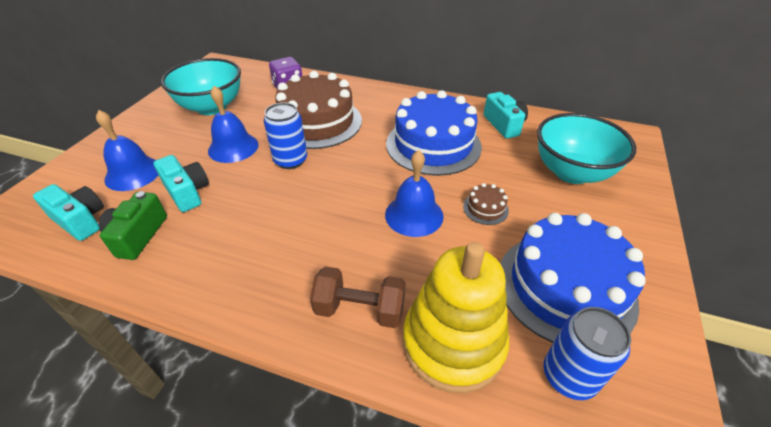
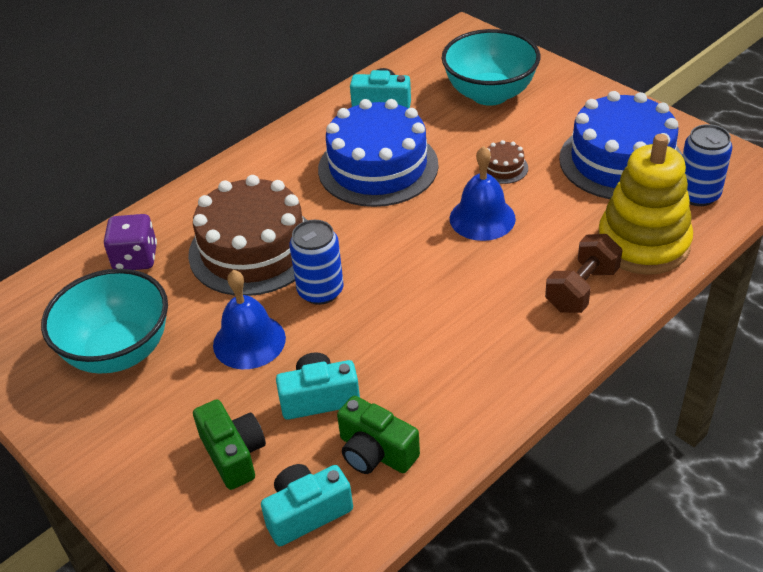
camera: 60 degrees left, 0 degrees up
(133, 173) = (233, 454): blue bell -> green camera

